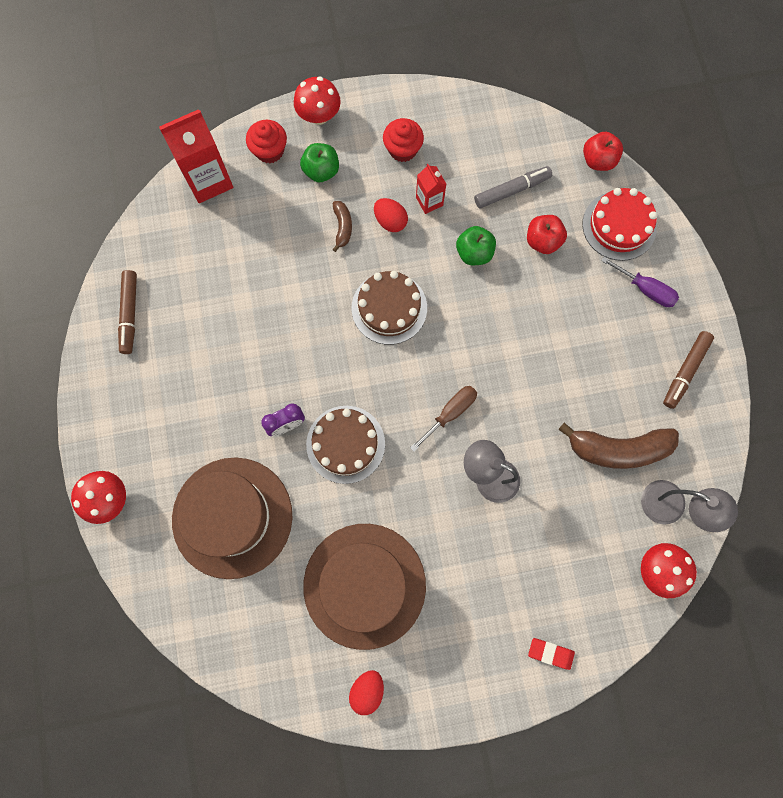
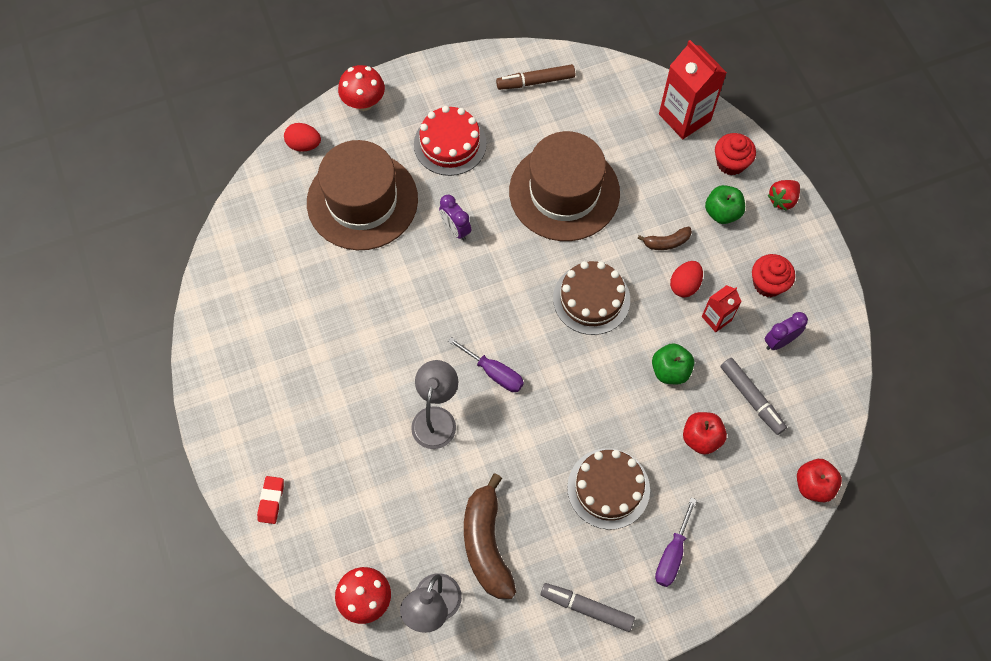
camera: 80 degrees right, 10 degrees down
(319, 116) = (782, 200): red mushroom -> red strawberry
(345, 444) = (446, 283): brown cake -> brown cake (608, 488)
(364, 585) = (315, 322): brown hat -> brown hat (564, 192)
(367, 690) = (221, 340): red egg -> red egg (304, 145)
(450, 413) = (494, 373): brown screwdriver -> purple screwdriver
(461, 154) = (779, 341): none -> purple clock
(619, 225) = (740, 517): red cake -> red cake (450, 144)
(685, 371) = (586, 608): brown marker -> grey marker

